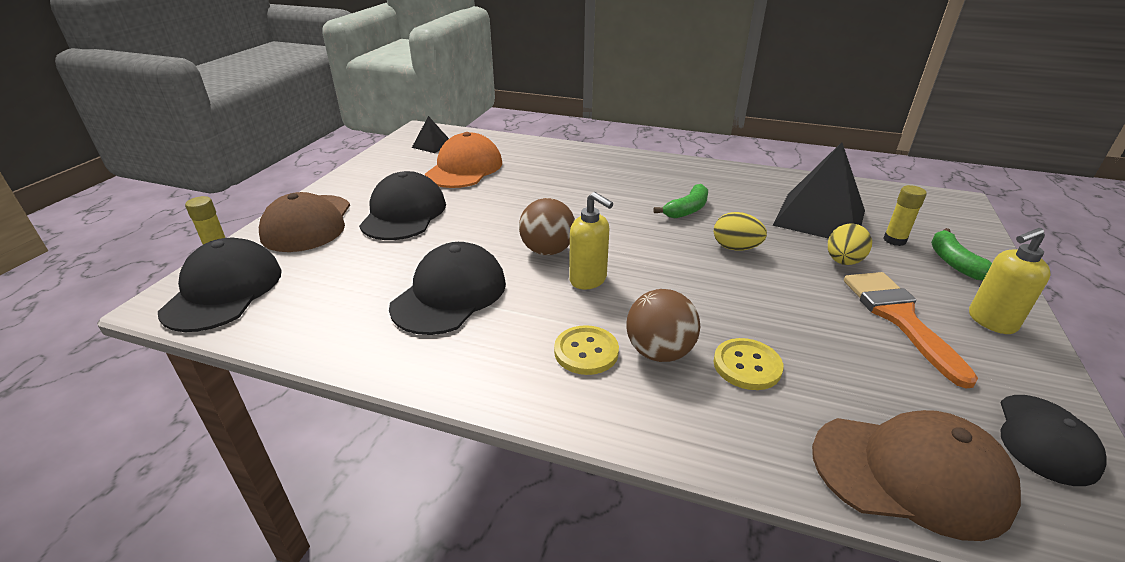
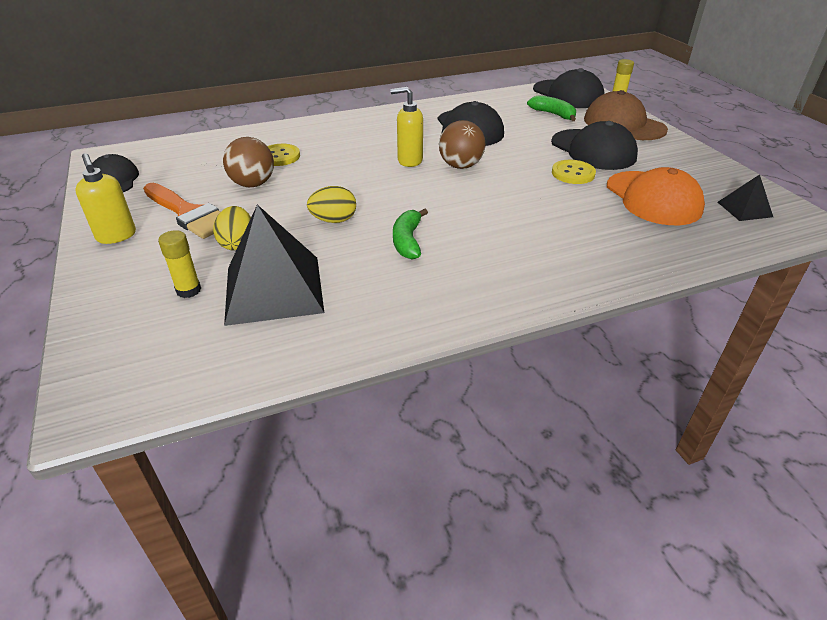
camera: 140 degrees right, 5 degrees up
(586, 352) = (366, 134): yellow button -> yellow button (573, 173)
(659, 352) = (330, 146): brown ball -> brown ball (253, 184)
(910, 474) = (188, 148): brown cap -> none
(954, 262) = (129, 285): green banana -> green banana (553, 114)
(991, 321) = (116, 236): yellow soap dispenser -> yellow soap dispenser turned 120 degrees clockwise

